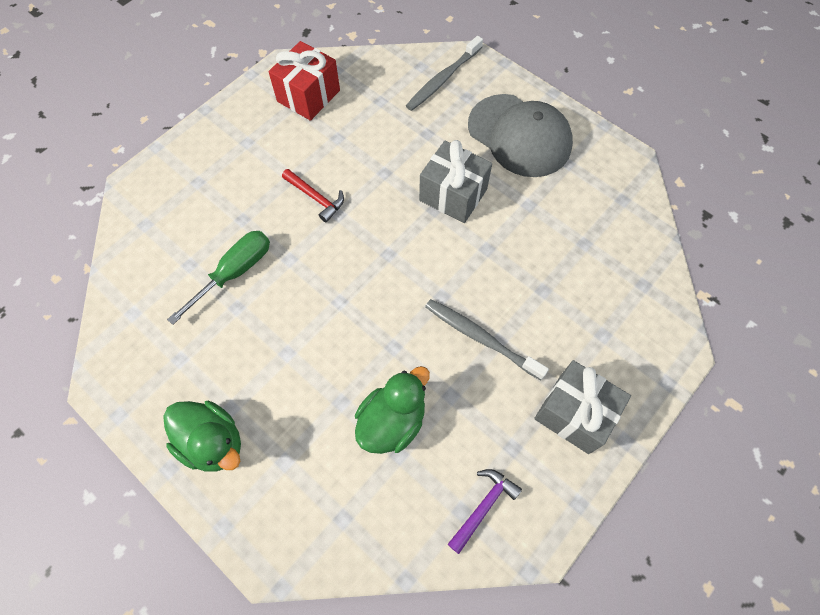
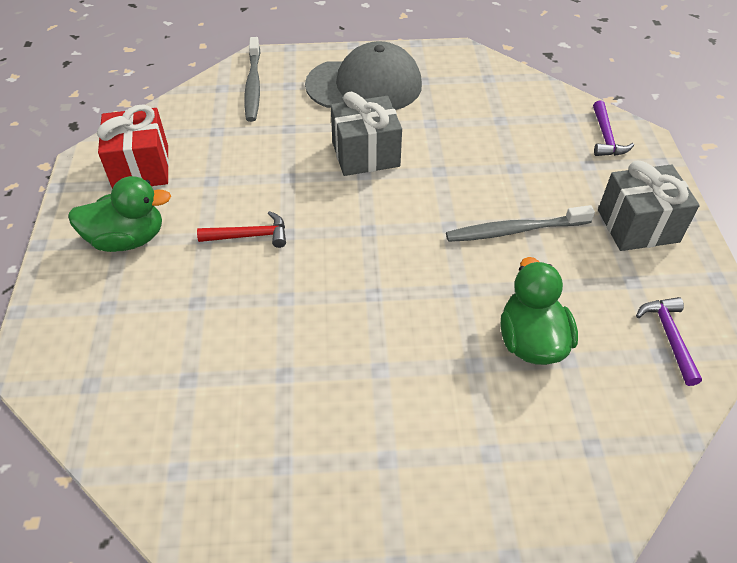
camera: 45 degrees left, 15 degrees down
(213, 442) = (408, 500): green duck -> green duck (128, 239)
(234, 273) = (246, 349): green screwdriver -> none
(650, 325) = (606, 137): none -> purple hammer

